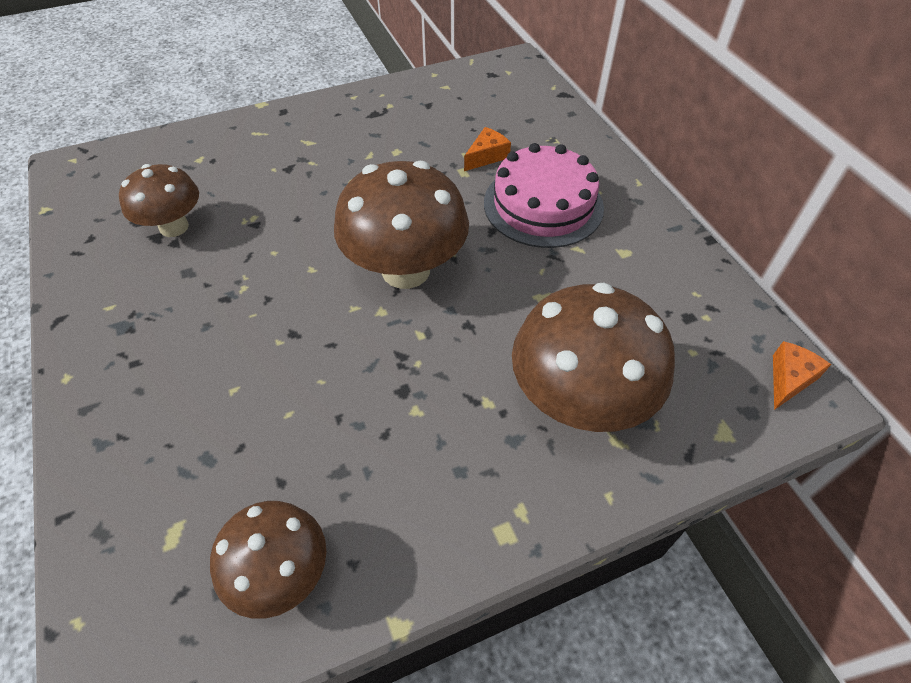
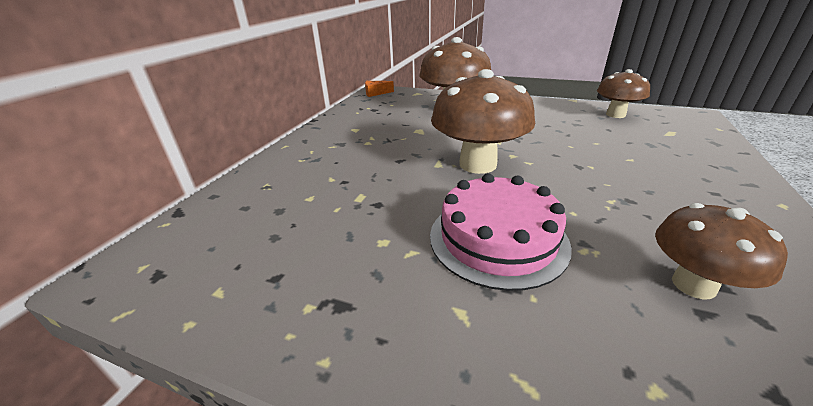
camera: 135 degrees left, 20 degrees down
(486, 156) = (326, 198): orange cheese -> none
(543, 205) = (351, 158): pink cake -> pink cake (497, 239)

